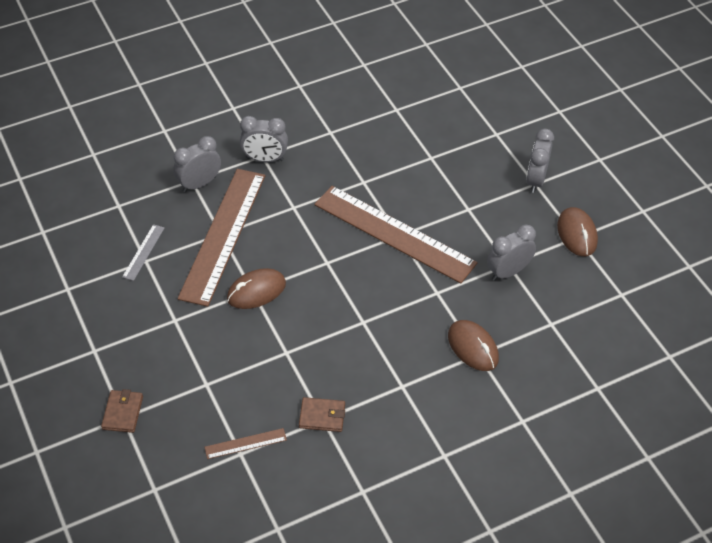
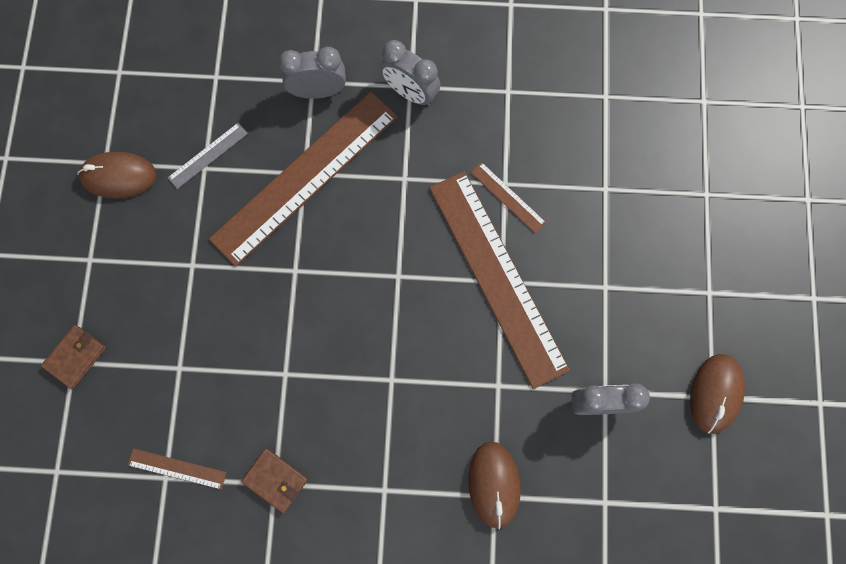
camera: 30 degrees right, 25 degrees up
(256, 291) = (298, 274): brown mouse -> brown mouse (118, 176)
(370, 188) = (508, 197): none -> brown ruler
(535, 180) = (713, 288): grey clock -> none

